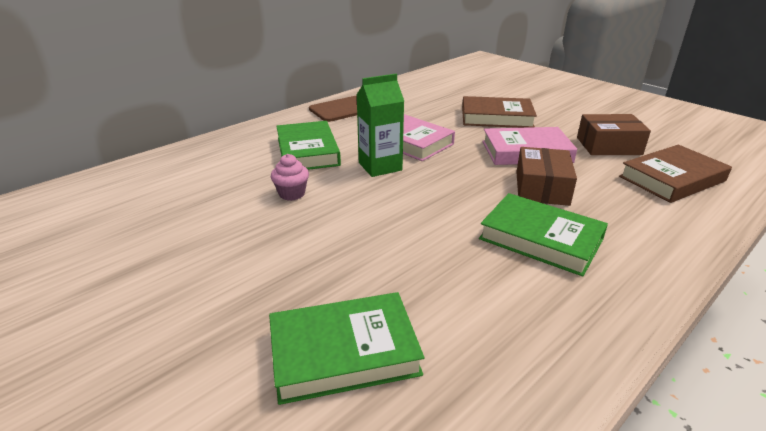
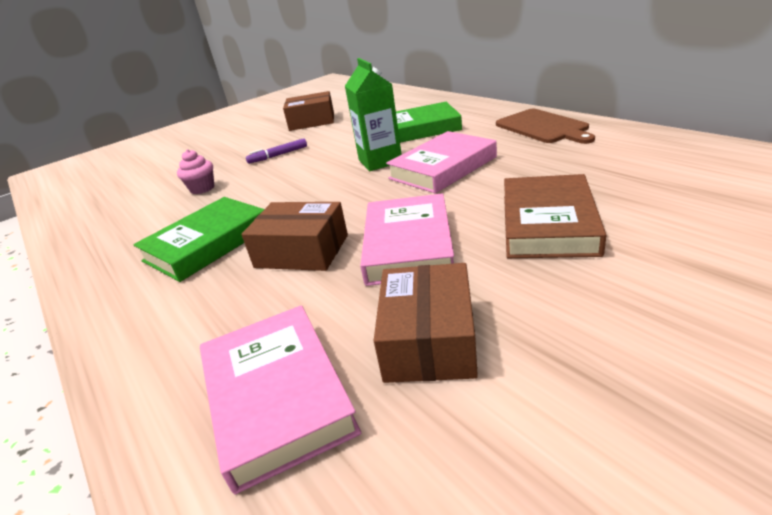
camera: 100 degrees right, 0 degrees up
(196, 222) = (312, 121): none -> brown box
(292, 194) = (339, 138): pink cupcake -> pink cupcake (202, 188)
(321, 233) = (278, 155): none -> purple marker
(344, 352) = (160, 177): green book -> none
(672, 179) = (277, 396): brown book -> pink book

